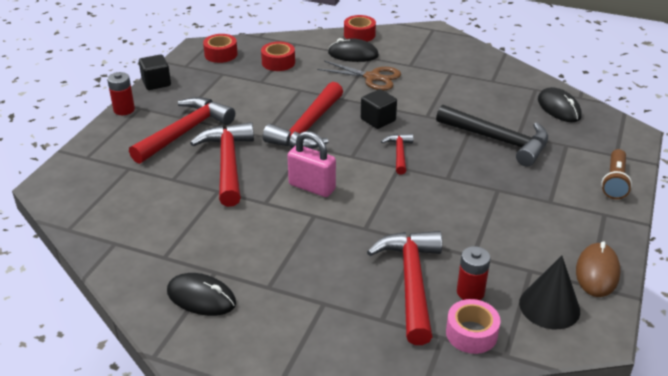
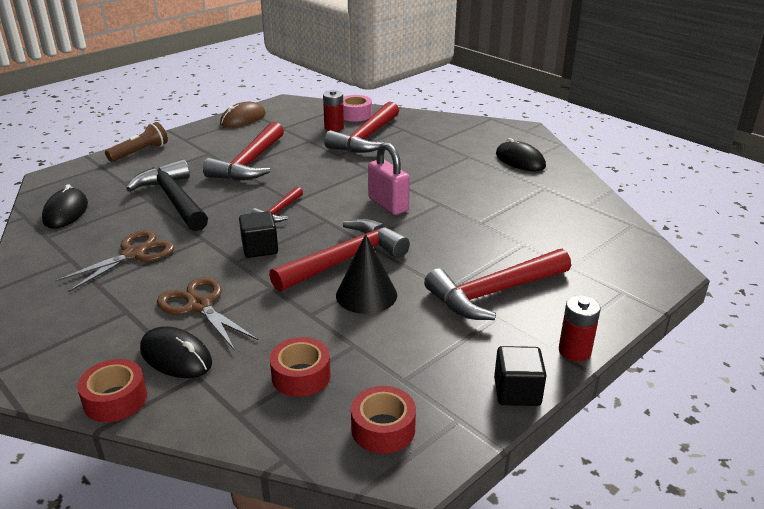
camera: 155 degrees left, 5 degrees down
(228, 163) = (458, 244): red hammer -> red hammer (249, 163)
(458, 94) = (134, 254): none -> brown scissors
(549, 306) = (295, 114): black cone -> black cone (366, 295)

